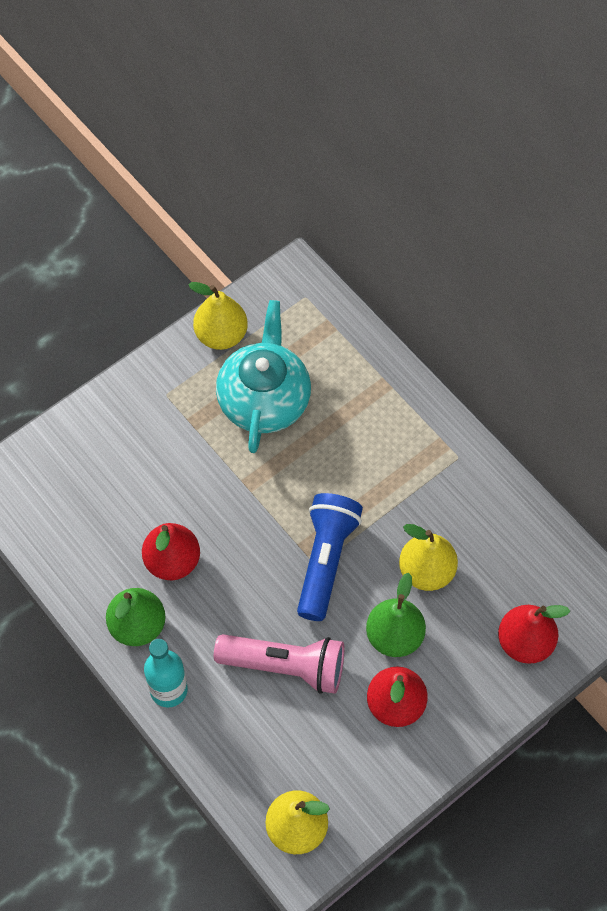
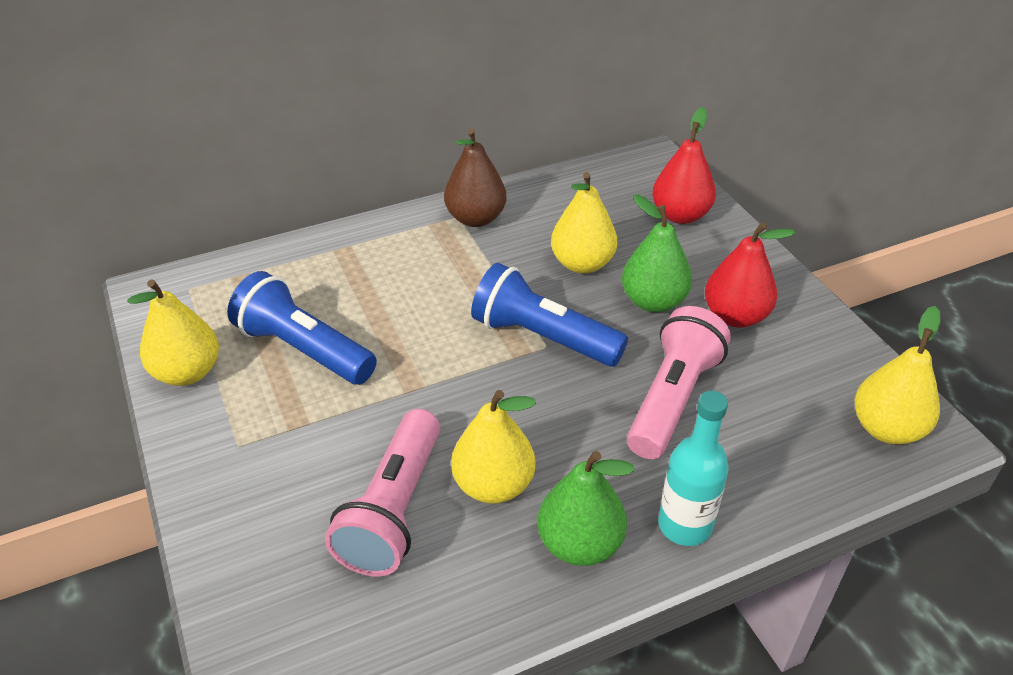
camera: 75 degrees left, 20 degrees down
(137, 506) = (394, 509): none -> pink flashlight
(172, 561) = (493, 485): red pear -> yellow pear
(264, 399) = (303, 350): turquoise teapot -> blue flashlight
(461, 472) = (475, 218): none -> brown pear

